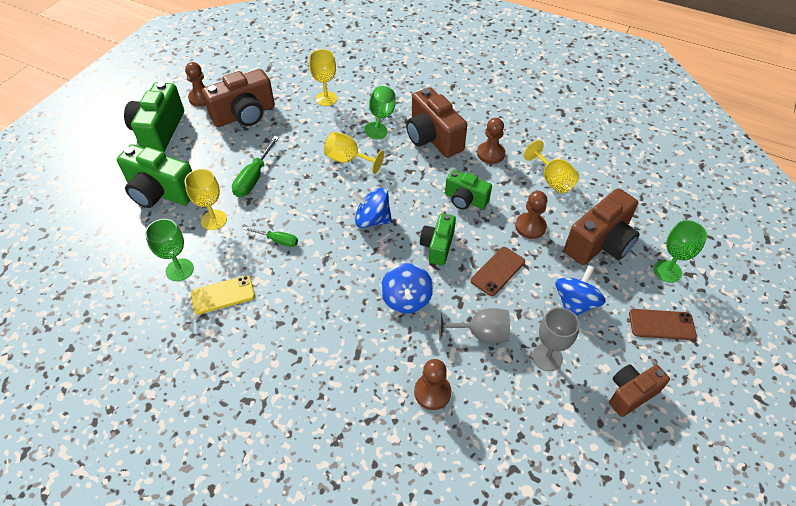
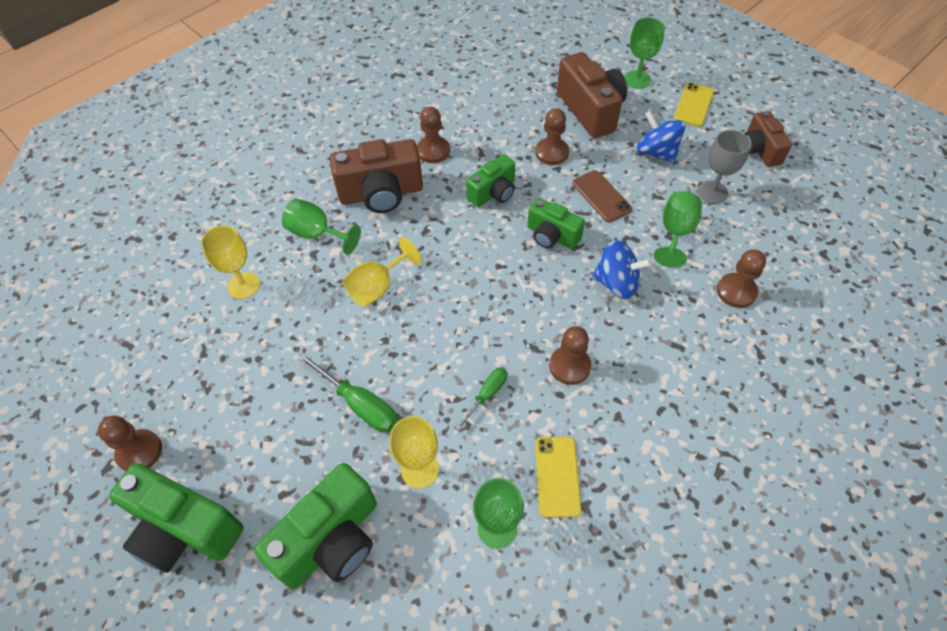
camera: 70 degrees left, 5 degrees up
(244, 115) = (218, 395): brown camera -> none
(316, 283) = (569, 366): none -> brown pawn
(372, 220) = (490, 286): blue spinning top -> none
(480, 334) = (675, 233): grey goblet -> green goblet
(552, 180) = (494, 115): yellow goblet -> none
(661, 324) = (693, 105): brown phone -> yellow phone

